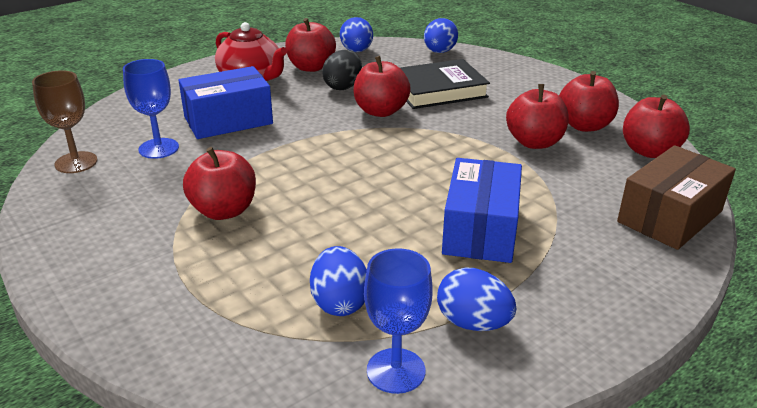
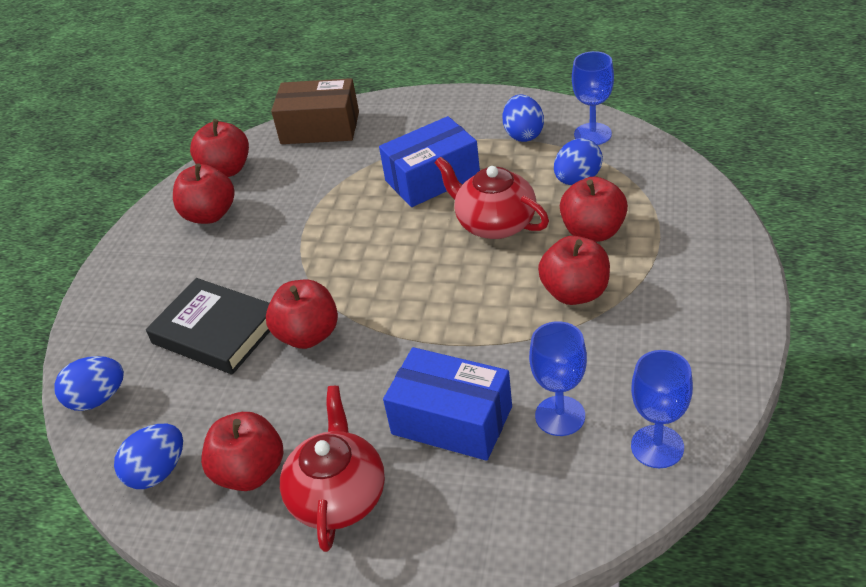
camera: 125 degrees left, 10 degrees up
(76, 162) = (657, 446): brown goblet -> blue goblet
(343, 86) = (278, 403): black egg -> none
(362, 224) = (494, 223): none -> red teapot
(534, 142) = (272, 221): red apple -> red apple (593, 232)

